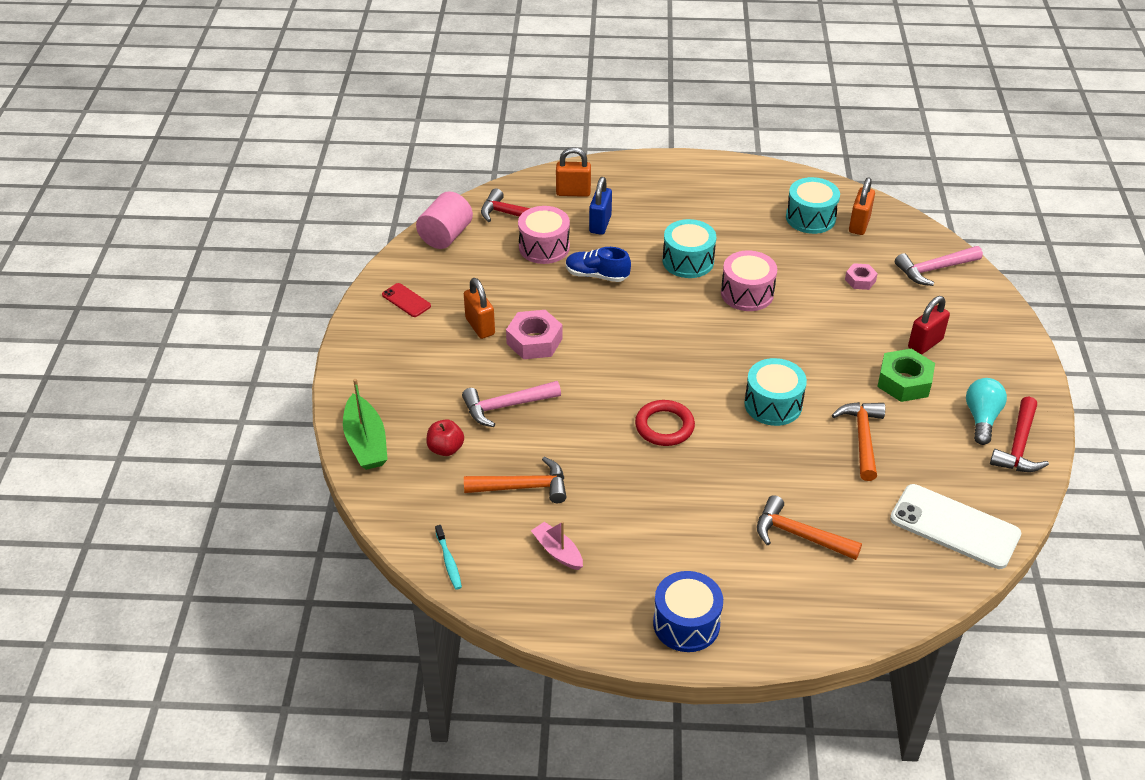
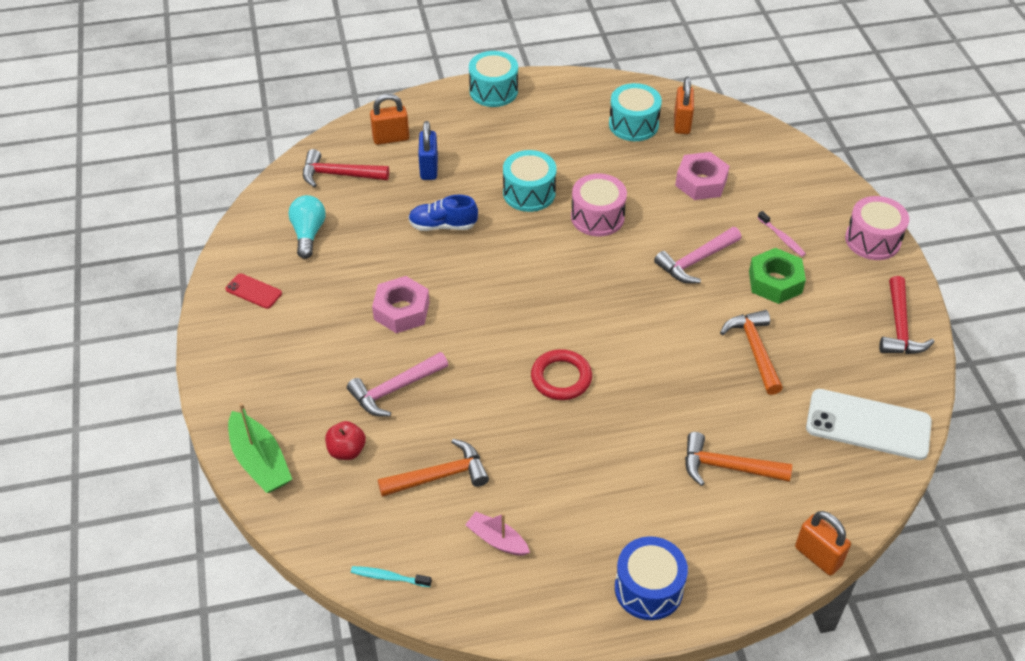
camera: 15 degrees left, 5 degrees up
(445, 236) = (273, 210): pink cylinder -> none
(449, 561) = (389, 577): turquoise toothbrush -> turquoise toothbrush turned 135 degrees clockwise
(480, 326) = (340, 305): orange padlock -> orange padlock (818, 556)
(544, 247) = (379, 204): pink drum -> pink drum (872, 240)
(773, 404) = (659, 332): turquoise drum -> turquoise drum (493, 91)
(860, 280) = (701, 182): pink nut -> pink nut, size x1.74
(925, 344) = (782, 238): red padlock -> pink toothbrush
(934, 269) = (766, 158): pink hammer -> pink hammer (696, 261)
(981, 418) = (857, 305): turquoise light bulb -> turquoise light bulb (308, 233)

